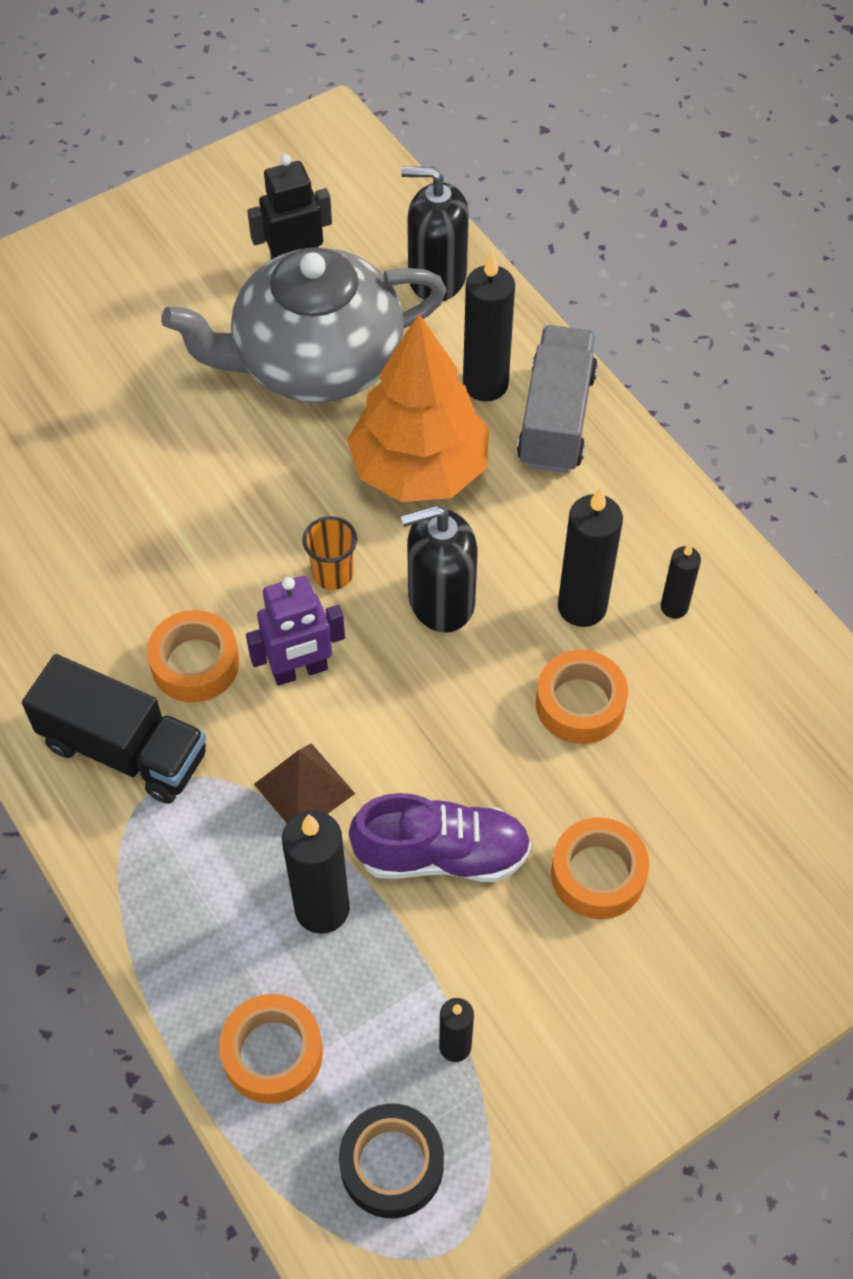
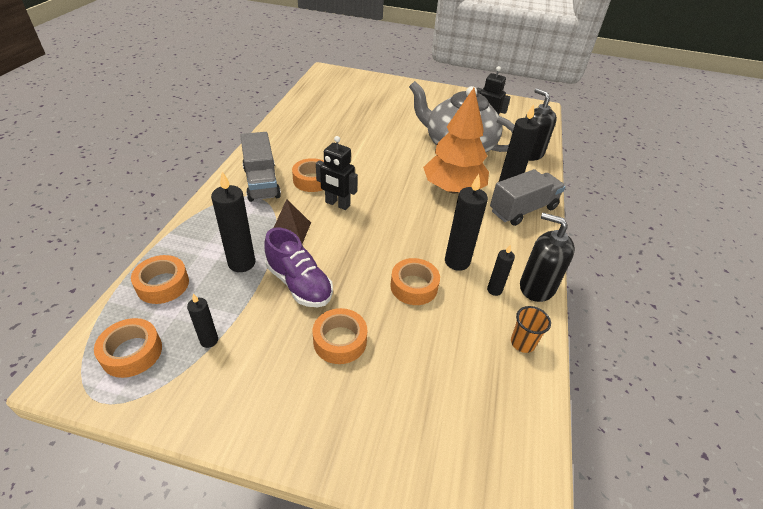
camera: 45 degrees right, 15 degrees down
(124, 749) = (261, 182): black truck -> grey truck
(300, 671) = (337, 204): purple robot -> black robot
(333, 574) = (385, 191): orange cup -> orange cup (522, 343)
(392, 1164) = (132, 352): black tape -> orange tape
(441, 600) = (409, 222): black soap dispenser -> black soap dispenser (537, 287)

